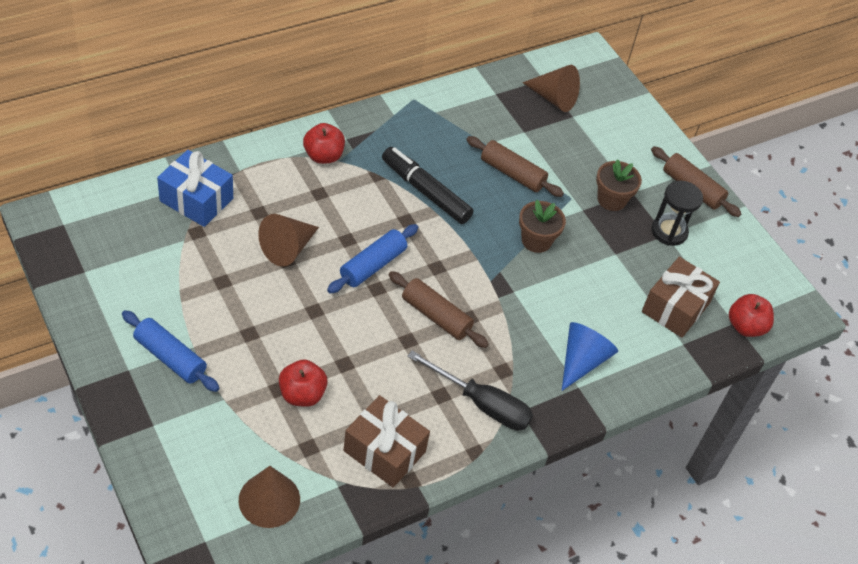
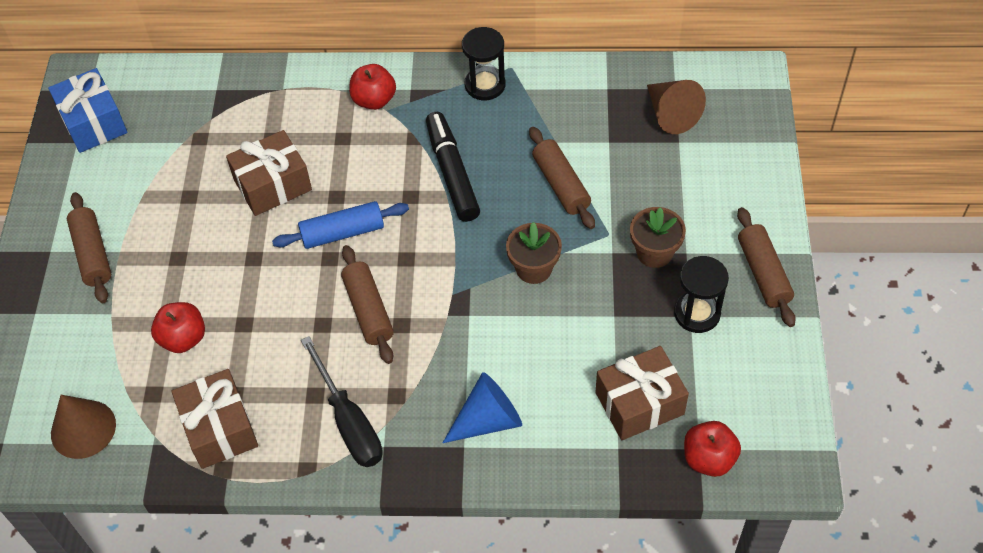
camera: 40 degrees right, 5 degrees up
(170, 357) = (93, 254): blue rolling pin -> brown rolling pin
(196, 200) = (221, 105): blue gift -> blue gift (93, 122)
(288, 248) = (272, 185): brown cone -> brown gift
(403, 118) = (485, 85): none -> black hourglass

